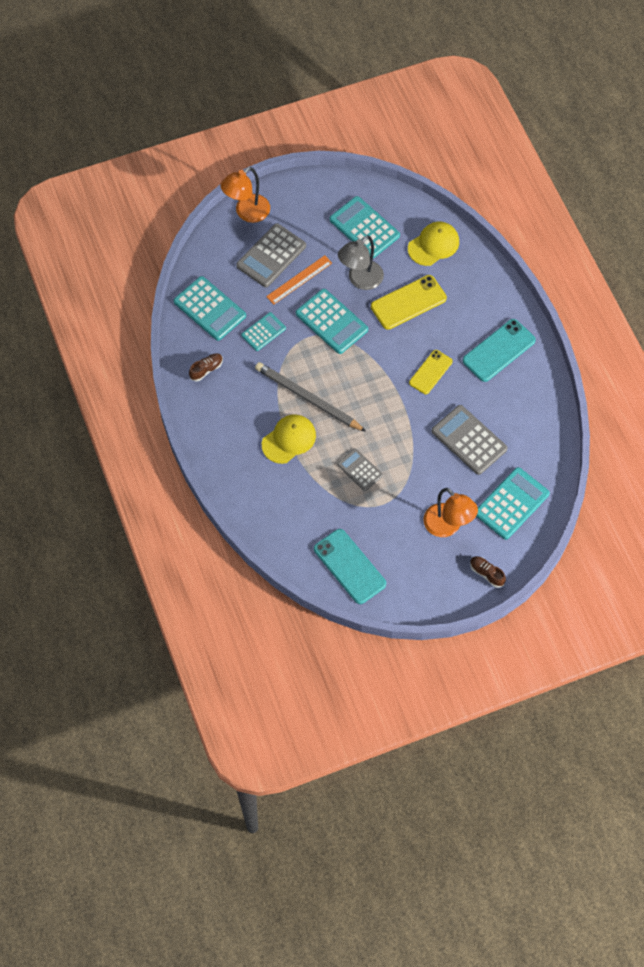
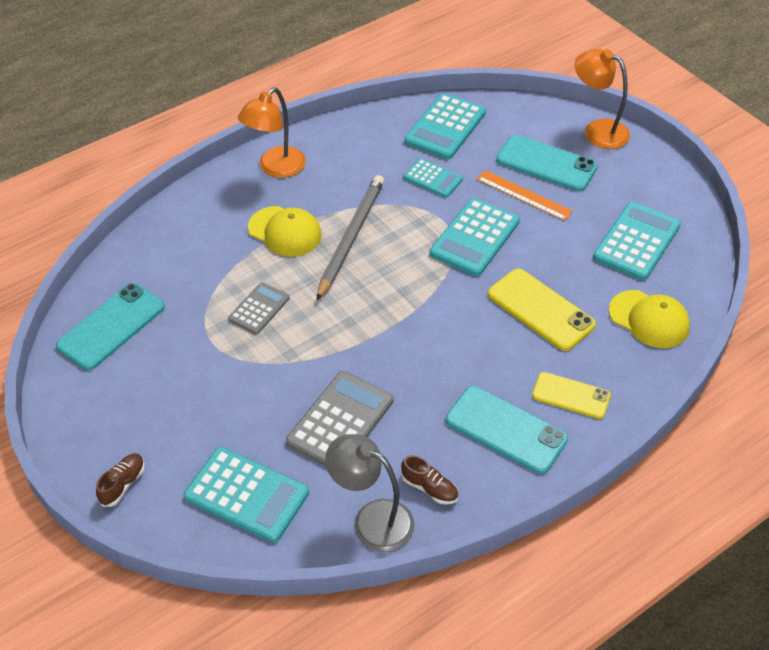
camera: 75 degrees right, 15 degrees down
(206, 369) = (360, 141): brown shoe -> brown shoe (429, 488)
(271, 256) = (546, 163): grey calculator -> turquoise phone
(360, 280) = (552, 253): grey lamp -> grey lamp (372, 519)
(430, 372) = (437, 355): yellow phone -> yellow phone (571, 395)
(447, 526) = (192, 422): orange lamp -> orange lamp (275, 168)

